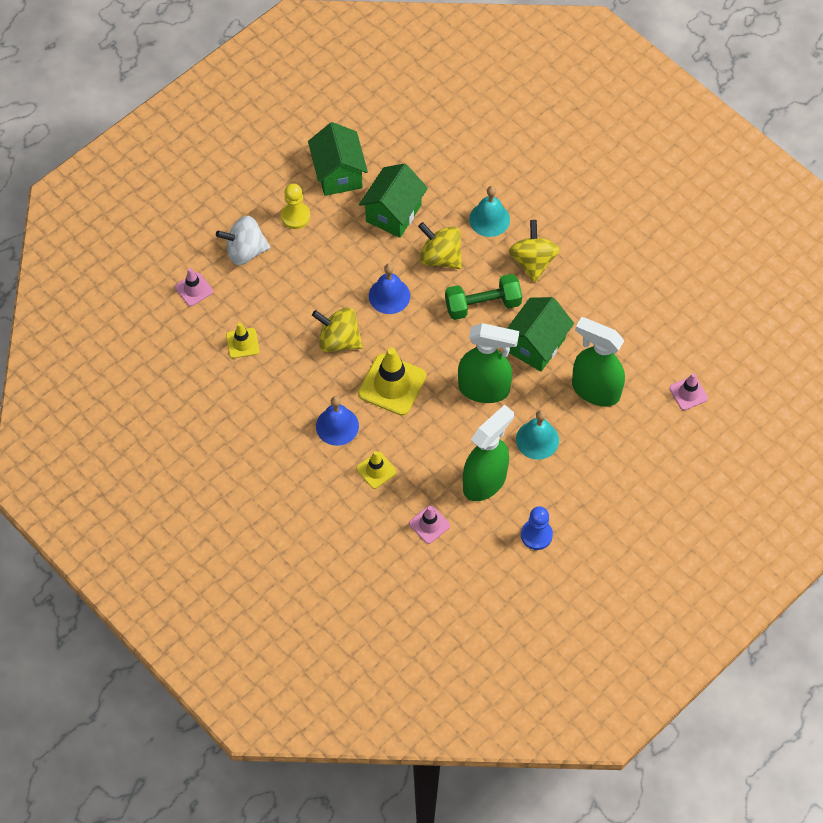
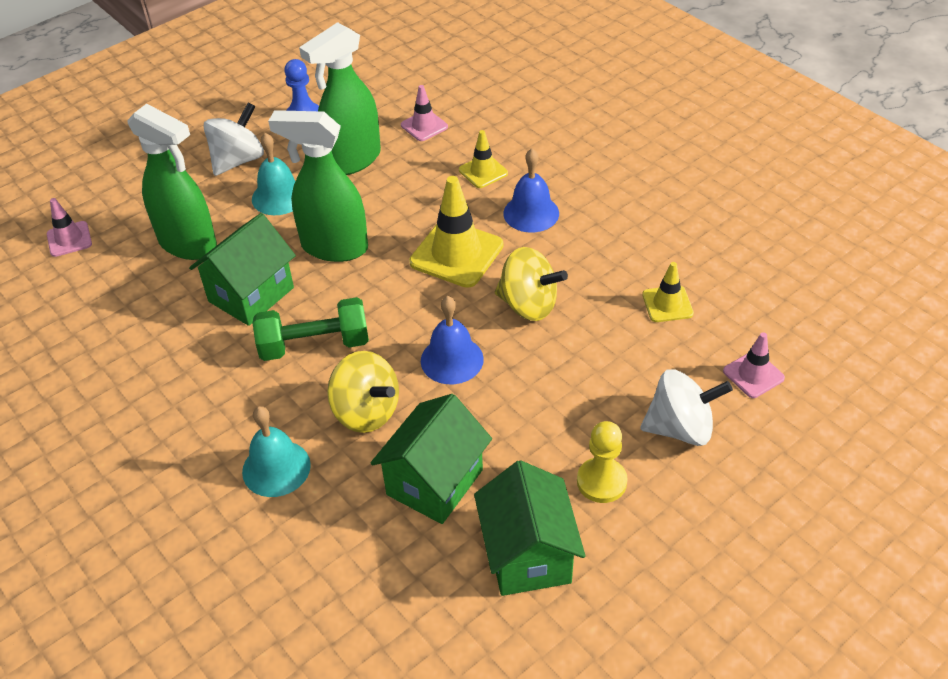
camera: 175 degrees left, 15 degrees down
(533, 261) = (224, 402): yellow spinning top -> none
(580, 480) = (238, 160): none -> white spinning top

